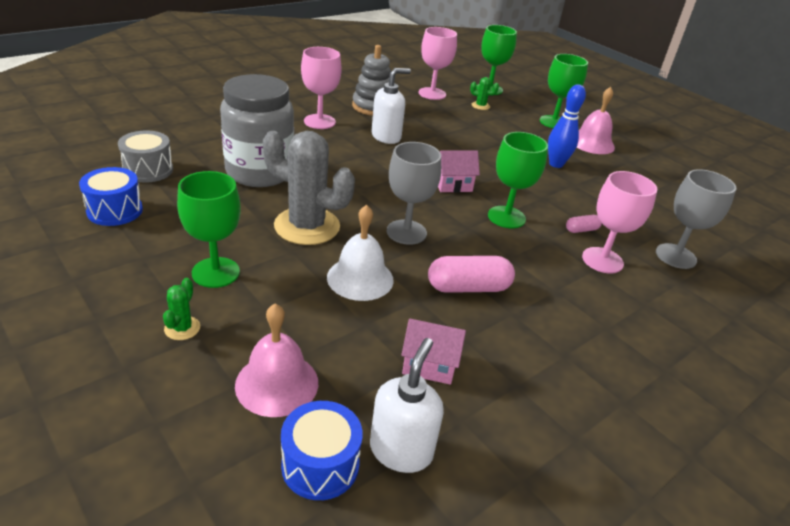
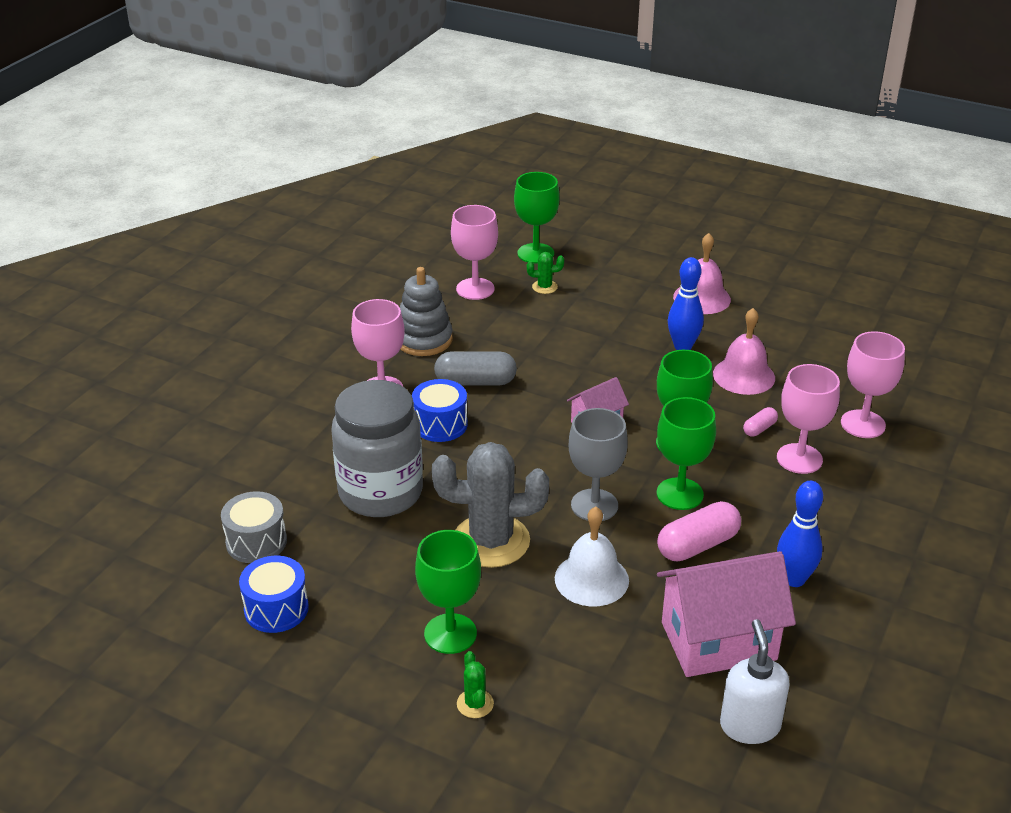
camera: 20 degrees left, 0 degrees up
(277, 383) = (605, 716): pink bell -> pink bell (744, 375)
(320, 465) = (696, 766): blue drum -> blue drum (440, 424)
(386, 137) = (475, 382): white soap dispenser -> grey capsule
(429, 365) = (718, 641): pink house -> pink house, size x1.94
(536, 344) = (794, 579): none -> blue bowling pin
(553, 122) = (642, 281): green goblet -> green goblet (679, 494)
(675, 256) = (863, 424): grey goblet -> pink goblet

